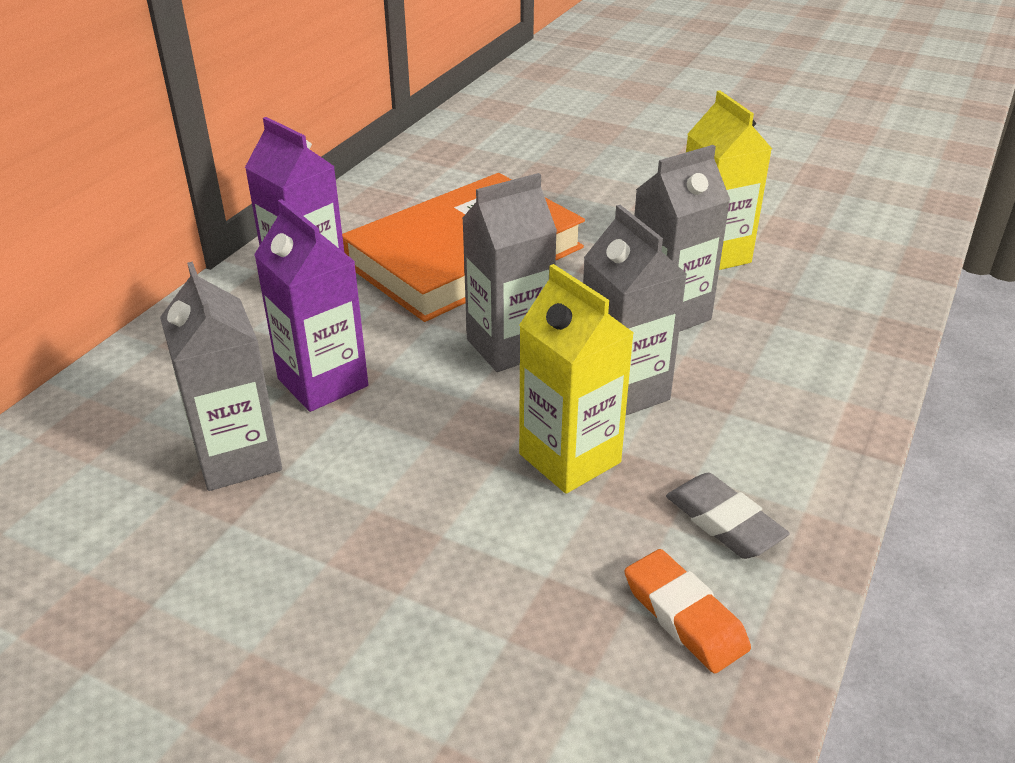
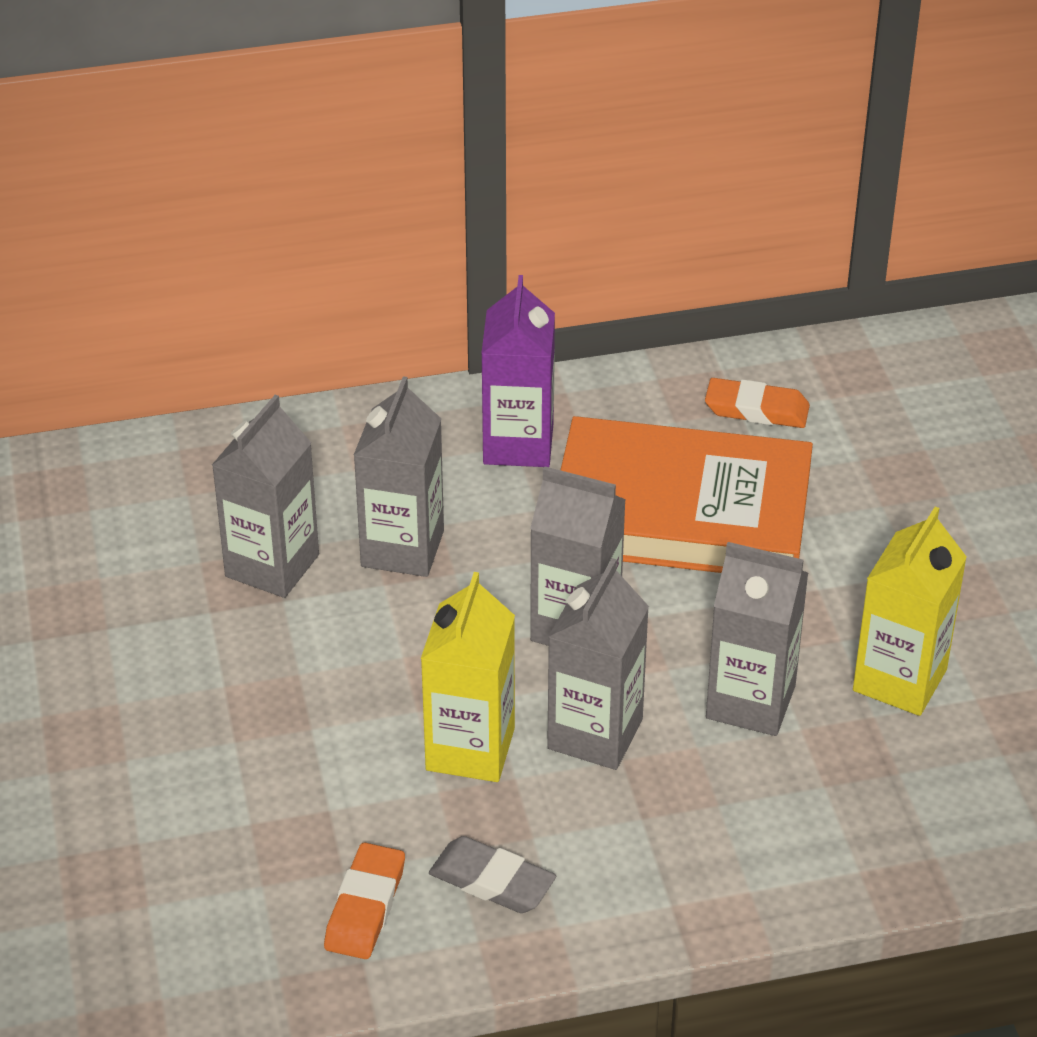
camera: 50 degrees right, 5 degrees up
(323, 382) = (402, 549): purple carton -> grey carton
(421, 191) = (756, 409): none -> orange eraser
(724, 522) = (492, 881): grey eraser -> grey eraser turned 75 degrees counterclockwise

